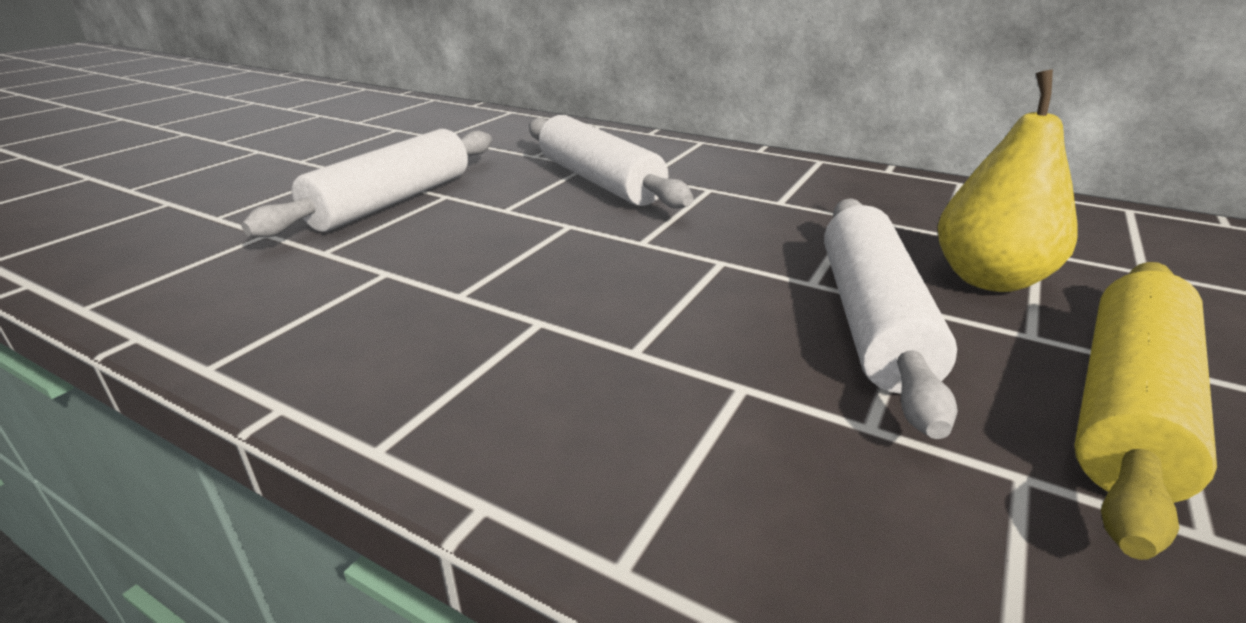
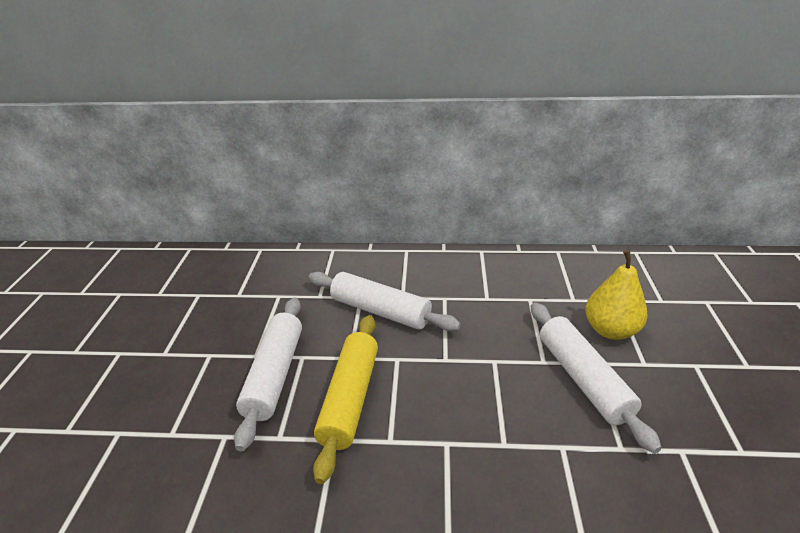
camera: 25 degrees left, 5 degrees up
(1127, 407) = (694, 395): yellow rolling pin -> yellow rolling pin (350, 398)

